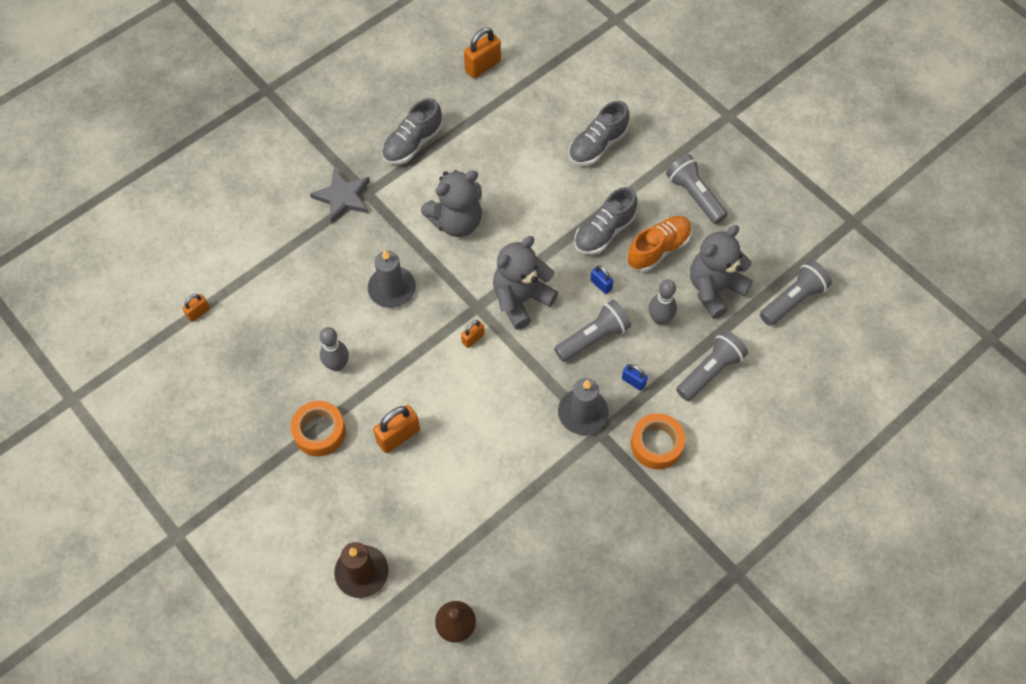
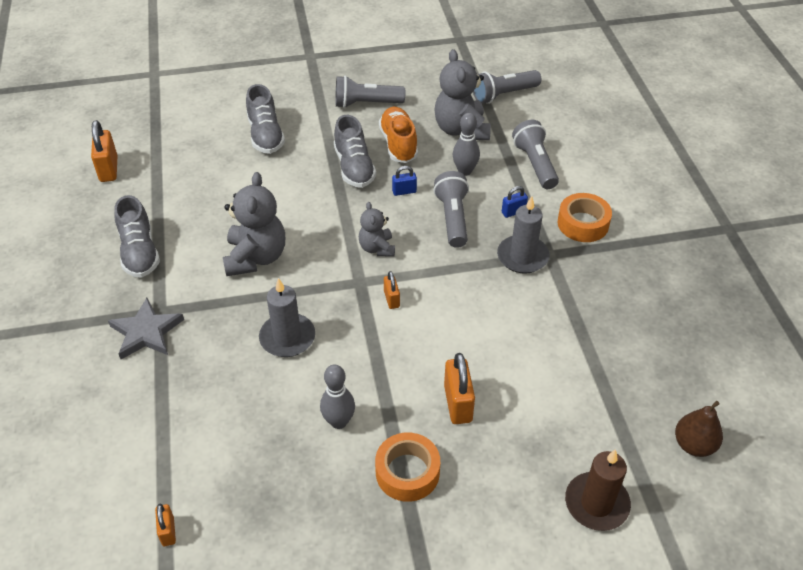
camera: 60 degrees left, 15 degrees down
(521, 299) = (377, 248): grey teddy bear -> grey teddy bear, size x0.57
(793, 300) = (503, 95): grey flashlight -> grey flashlight turned 105 degrees counterclockwise

